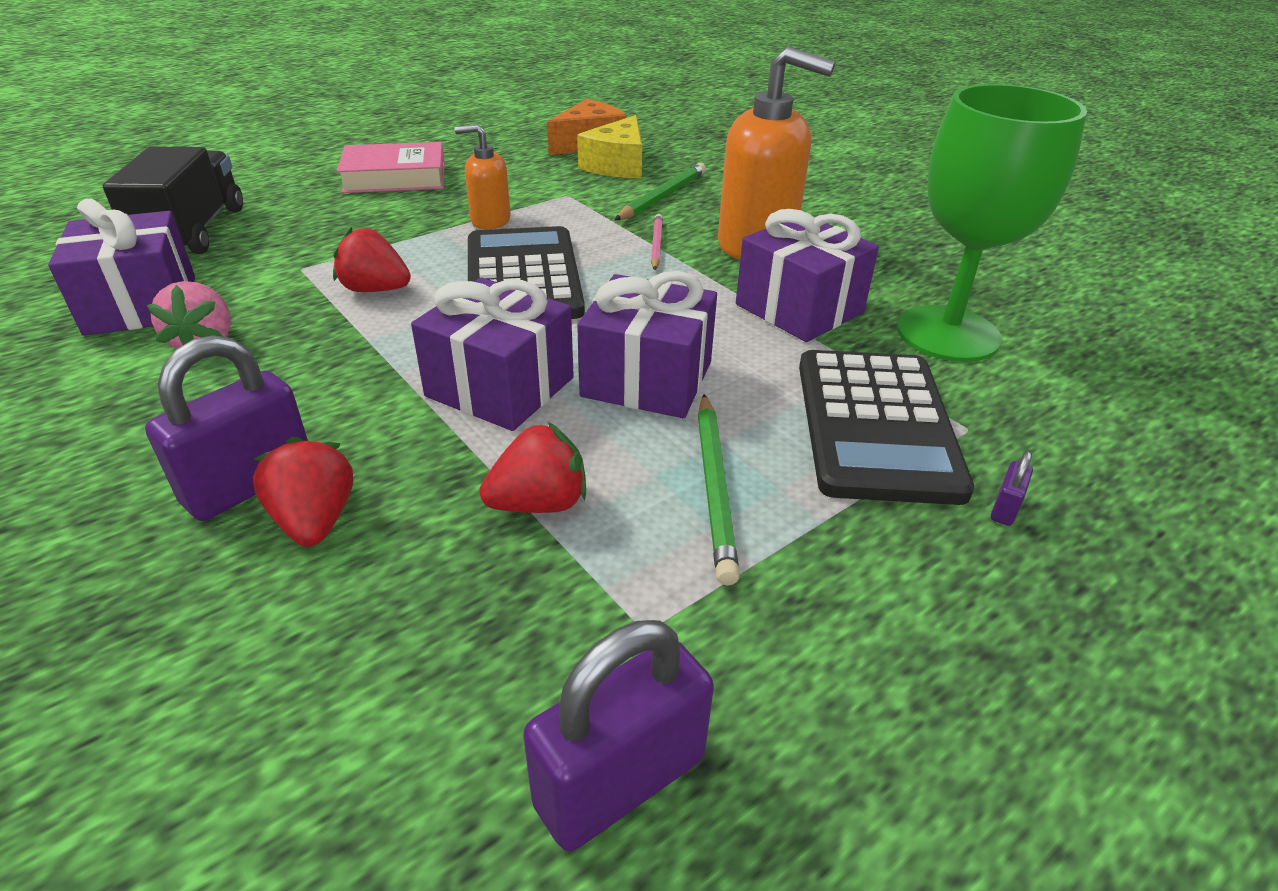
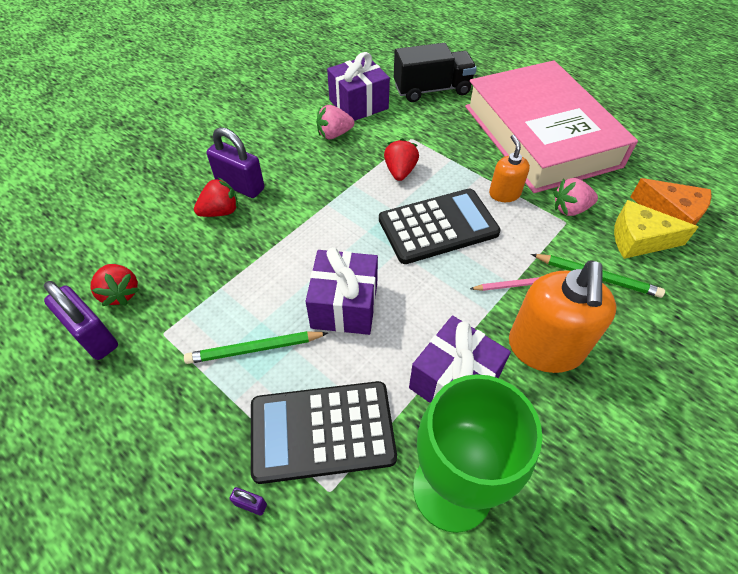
camera: 80 degrees right, 15 degrees up
(395, 177) = (540, 135): pink book -> pink book, size x2.19
(500, 387) = (323, 244): purple gift -> none
(539, 503) = (236, 280): red strawberry -> red strawberry (121, 293)
(547, 188) = (570, 209): none -> pink strawberry

